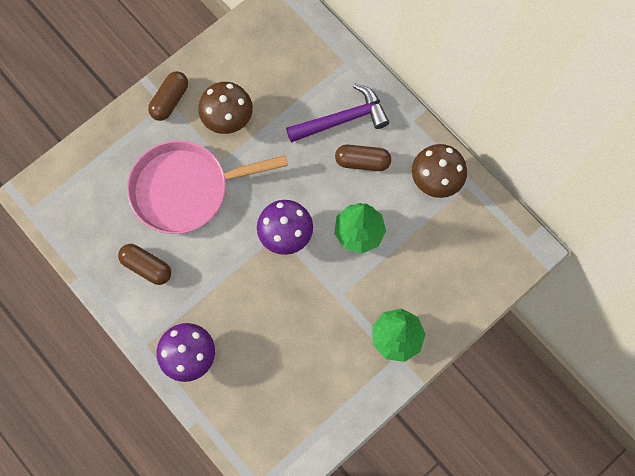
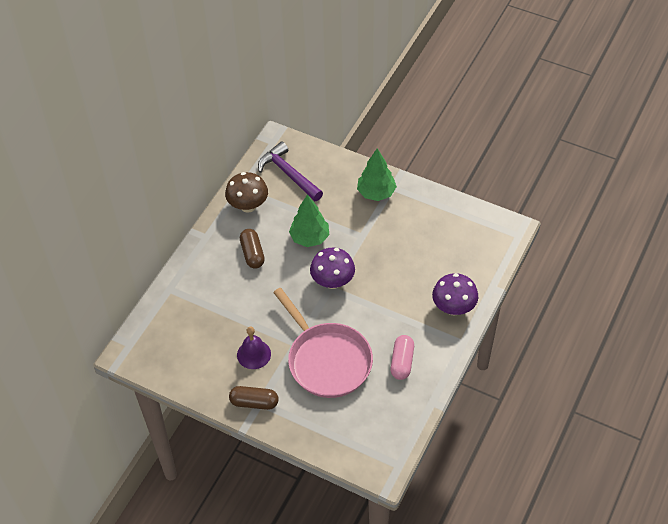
camera: 110 degrees left, 20 degrees down
(147, 267) = (402, 362): brown capsule -> pink capsule
(228, 119) = (254, 354): brown mushroom -> purple bell
(342, 119) = (222, 278): purple hammer -> purple hammer (288, 174)

